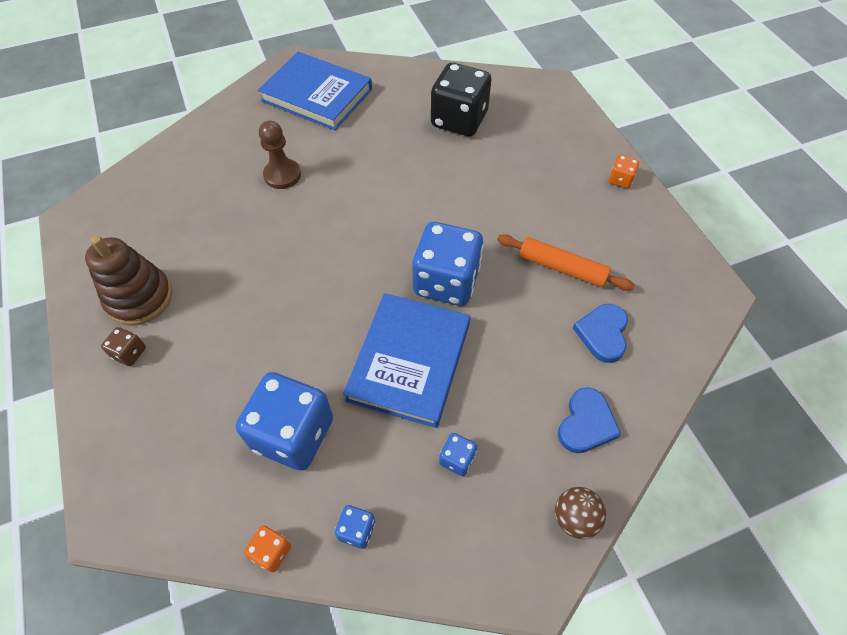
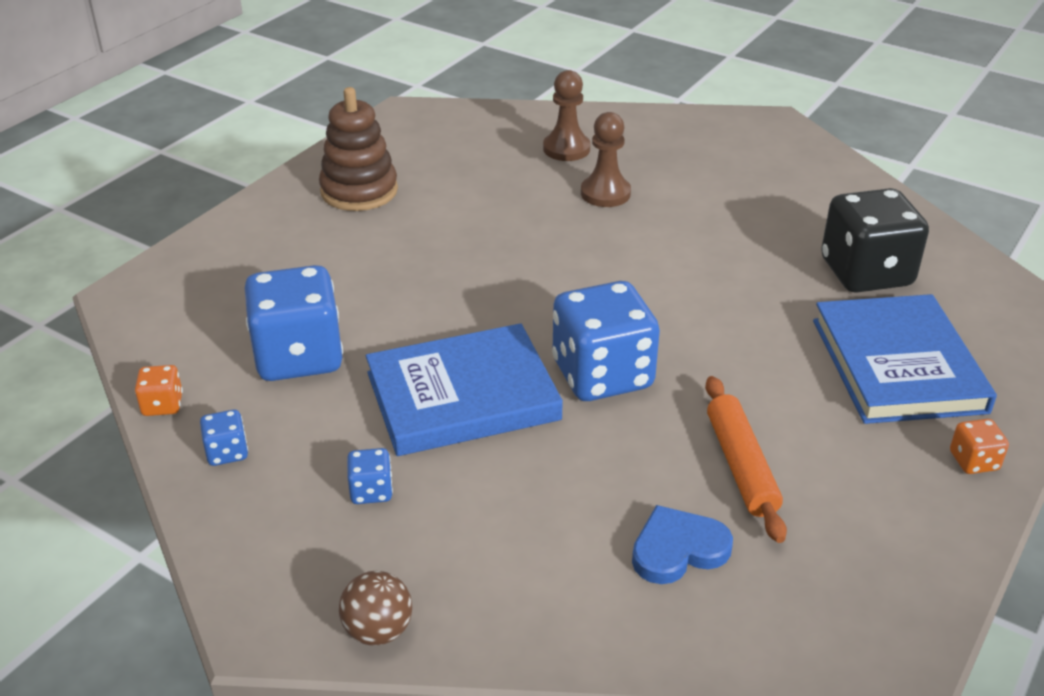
camera: 55 degrees right, 20 degrees down
(129, 353) = (296, 217): brown dice -> none
(216, 164) = (566, 149): none -> brown pawn
(317, 95) = (748, 159): blue book -> blue book (898, 365)
(586, 423) = (522, 588): blue heart -> none

